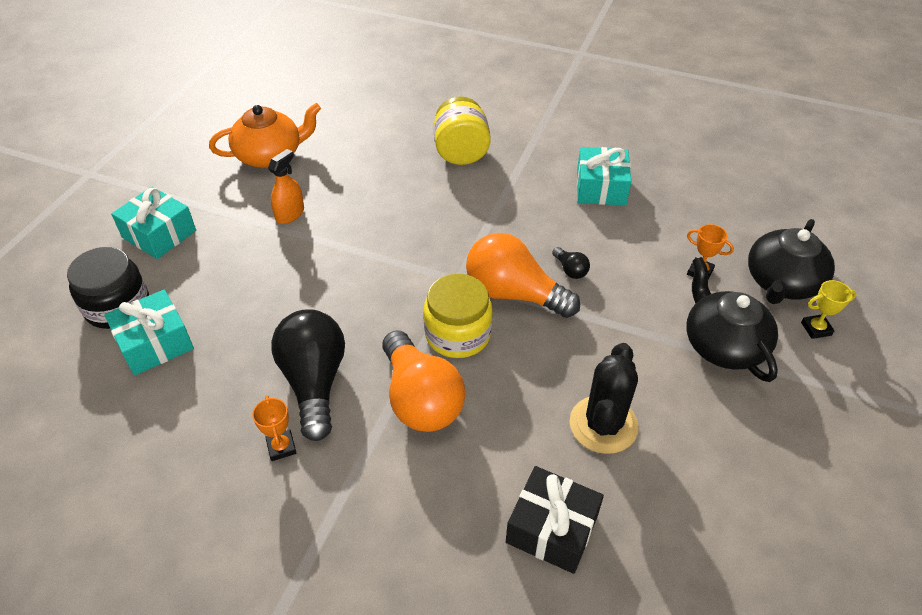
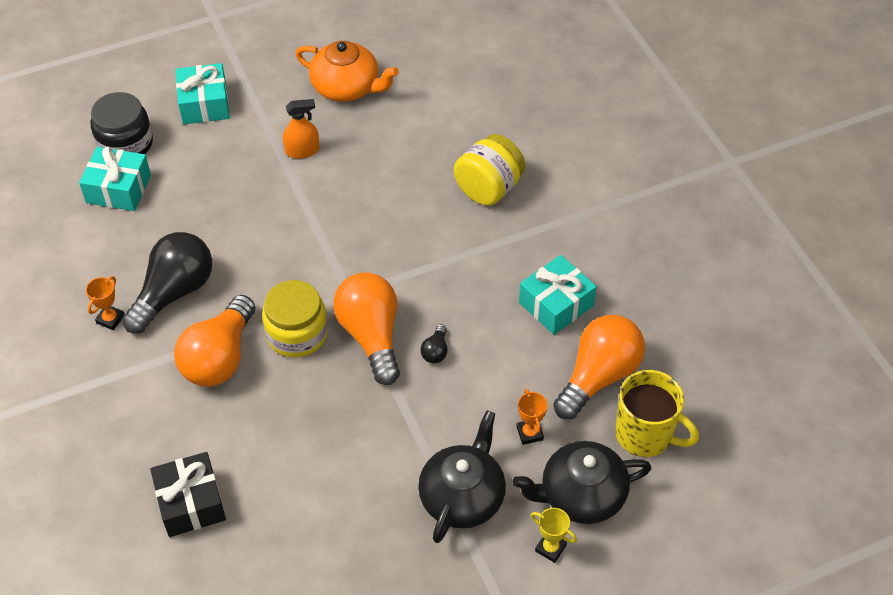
camera: 45 degrees right, 5 degrees up
(603, 425) = (304, 473): black cactus -> none
(686, 209) = (598, 376): none -> orange light bulb
(759, 220) = (645, 435): none -> yellow mug

